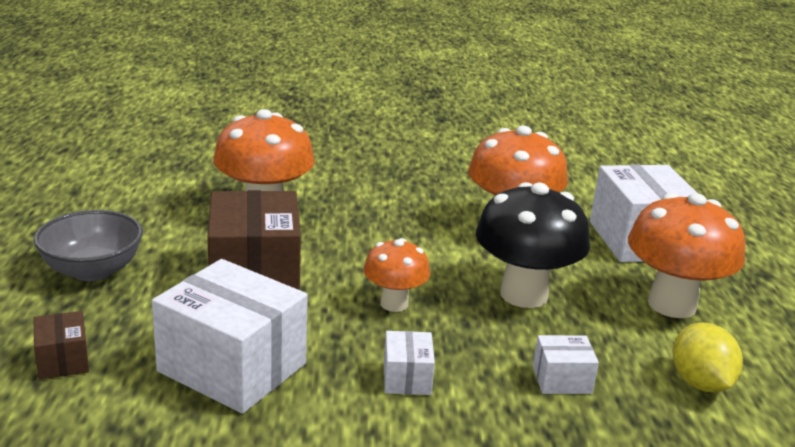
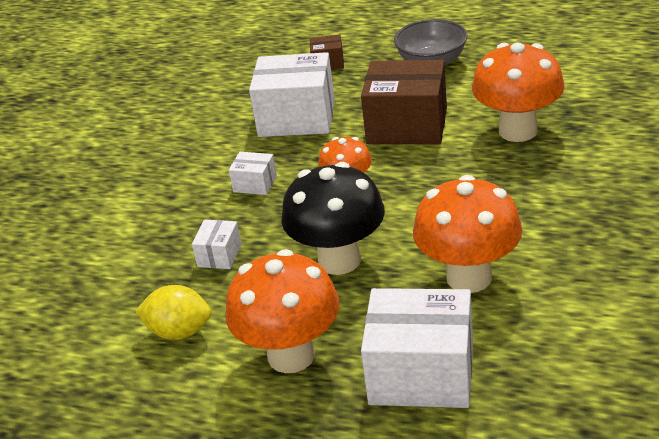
camera: 115 degrees right, 10 degrees up
(232, 367) = (297, 118): white box -> white box turned 45 degrees clockwise

